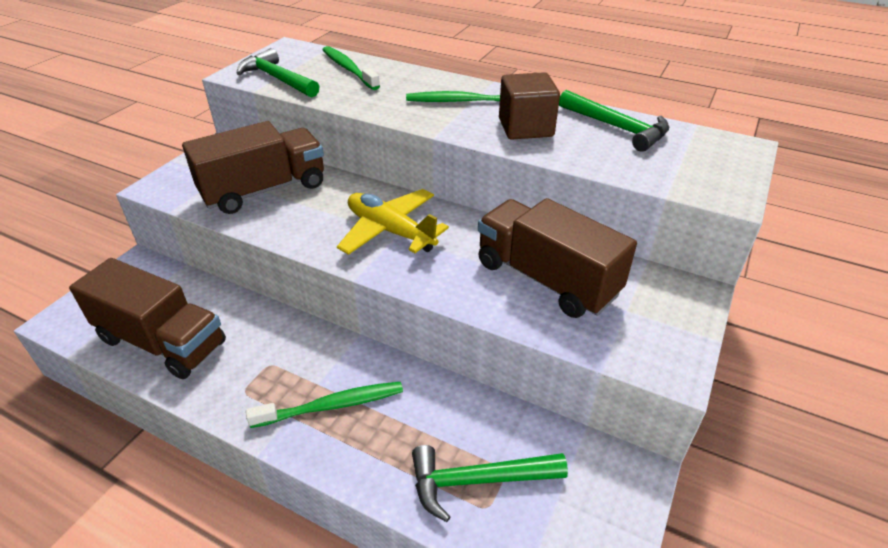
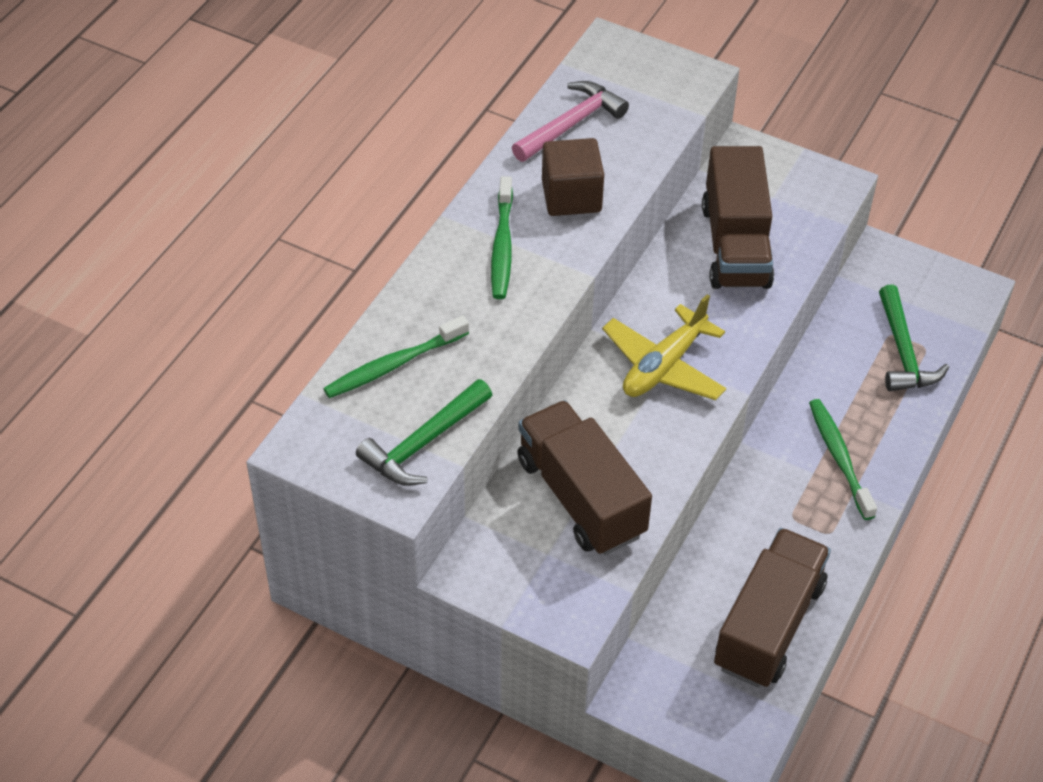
camera: 90 degrees left, 10 degrees up
(546, 279) = (735, 245): brown truck -> brown truck turned 45 degrees counterclockwise
(616, 127) = (571, 124): green hammer -> pink hammer

